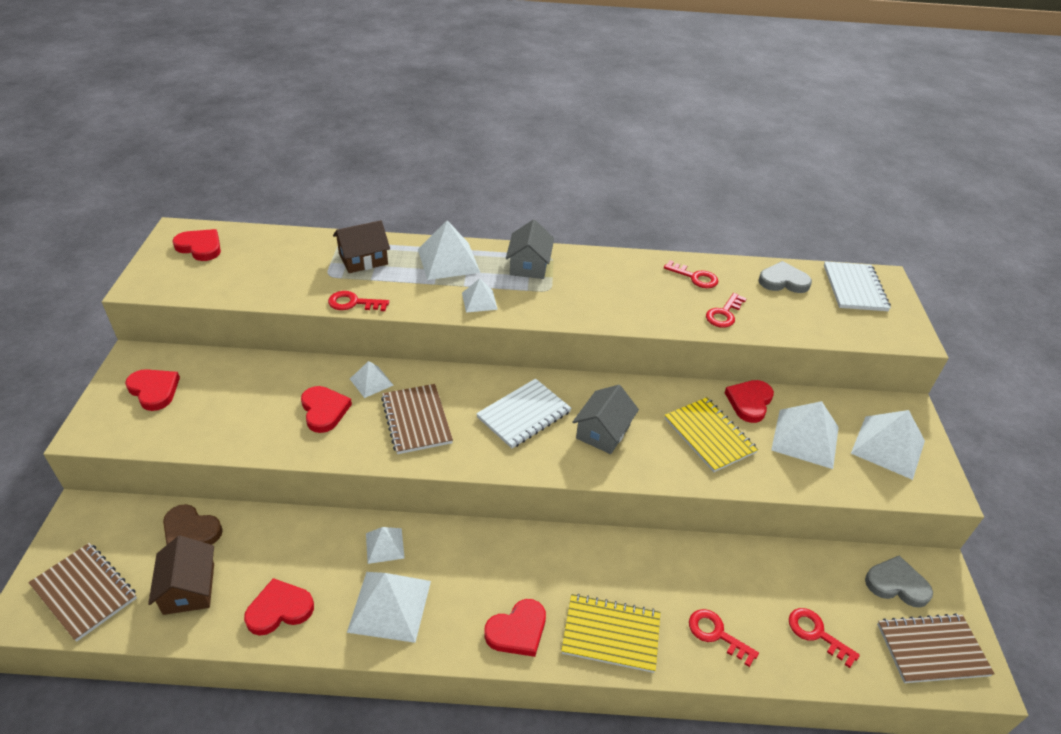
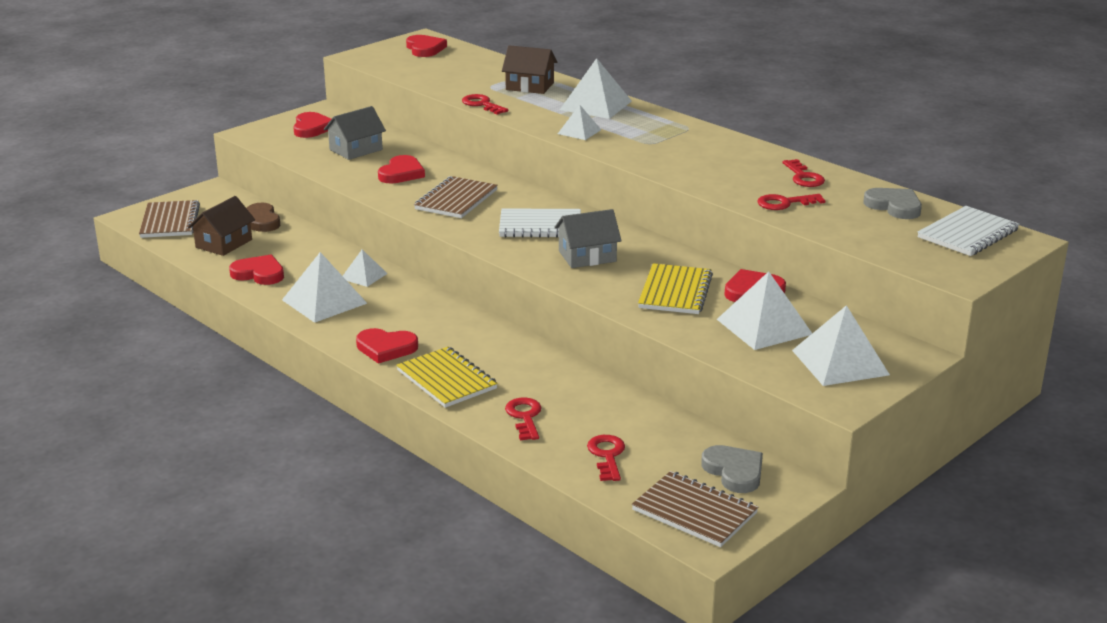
camera: 45 degrees right, 15 degrees down
(371, 382) = (457, 172): white pyramid -> none
(529, 265) = (659, 126): grey house -> grey house (356, 150)

